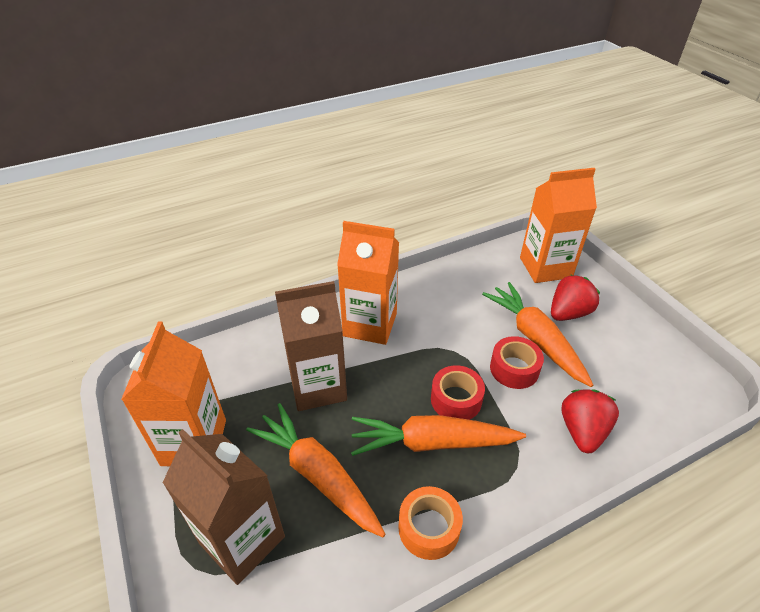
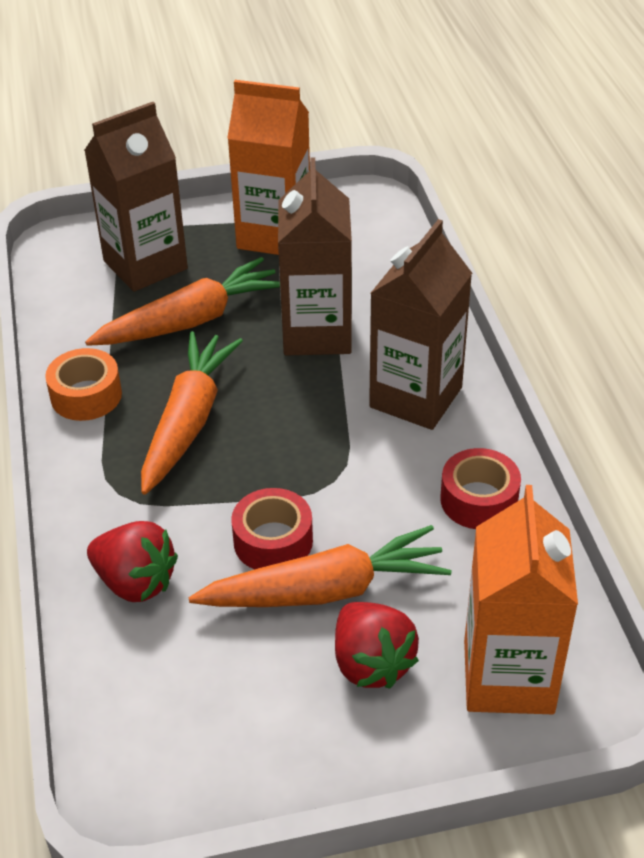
camera: 105 degrees right, 0 degrees up
(370, 325) = (416, 397): orange carton -> brown carton
(456, 399) = (244, 460): red tape -> red tape (479, 500)

